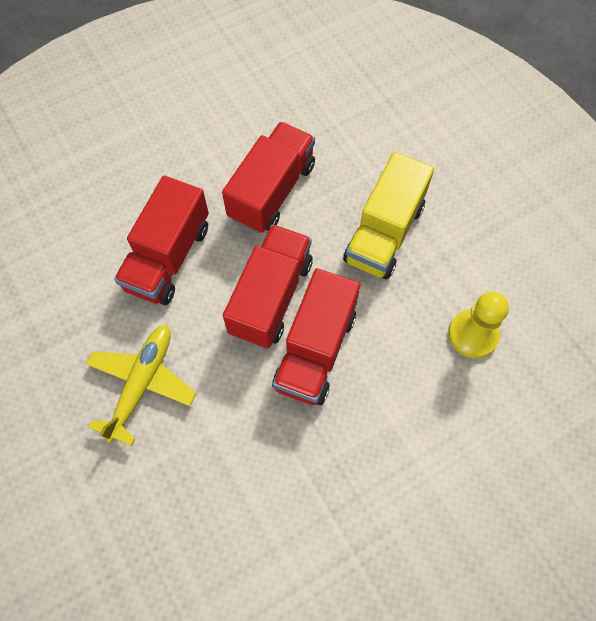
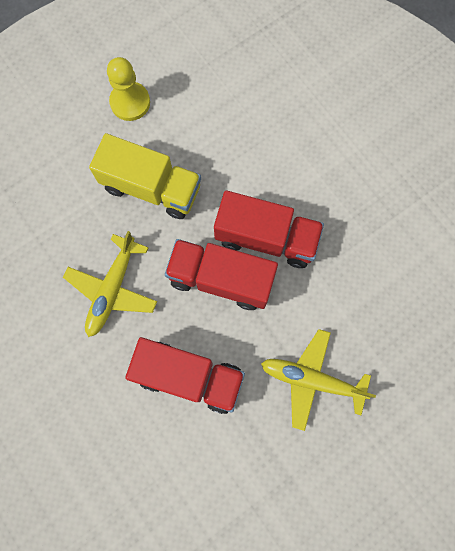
camera: 95 degrees left, 10 degrees up
(272, 191) = (112, 289): red truck -> yellow plane
(473, 334) = (240, 116): yellow pawn -> yellow pawn (130, 102)

